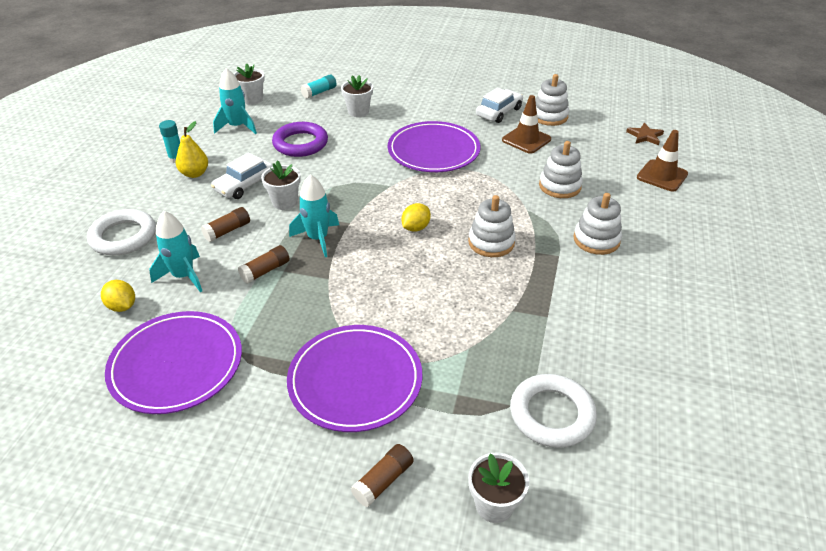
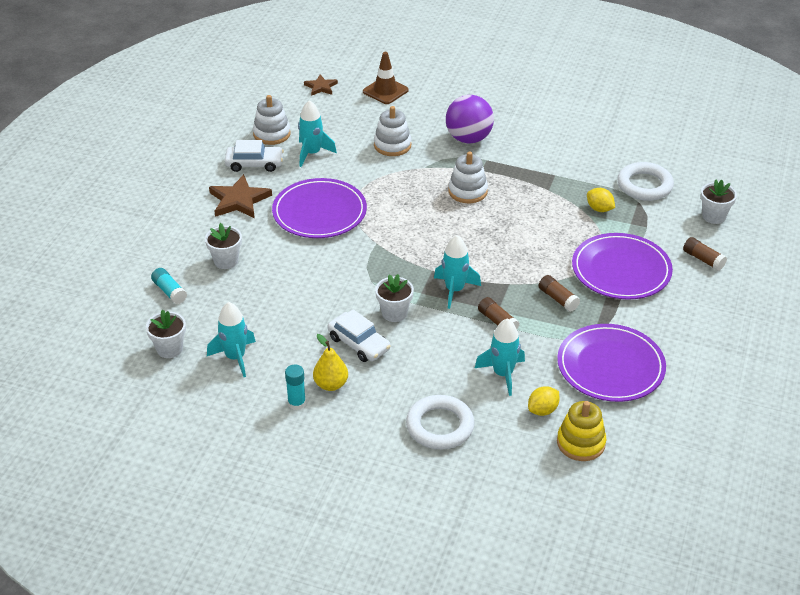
camera: 85 degrees left, 0 degrees up
(64, 336) = (581, 443): none -> yellow stacking toy
(227, 231) = (437, 350): brown glue stick -> brown glue stick (558, 299)
(300, 143) = (285, 305): purple ring -> none
(415, 228) = (444, 231): yellow lemon -> yellow lemon (599, 209)
(442, 110) = (239, 200): none -> brown star
(499, 112) = (254, 164): white car -> white car turned 135 degrees clockwise
(526, 140) = (312, 153): brown traffic cone -> turquoise rocket
(596, 240) = (468, 138): white stacking toy -> purple ball

